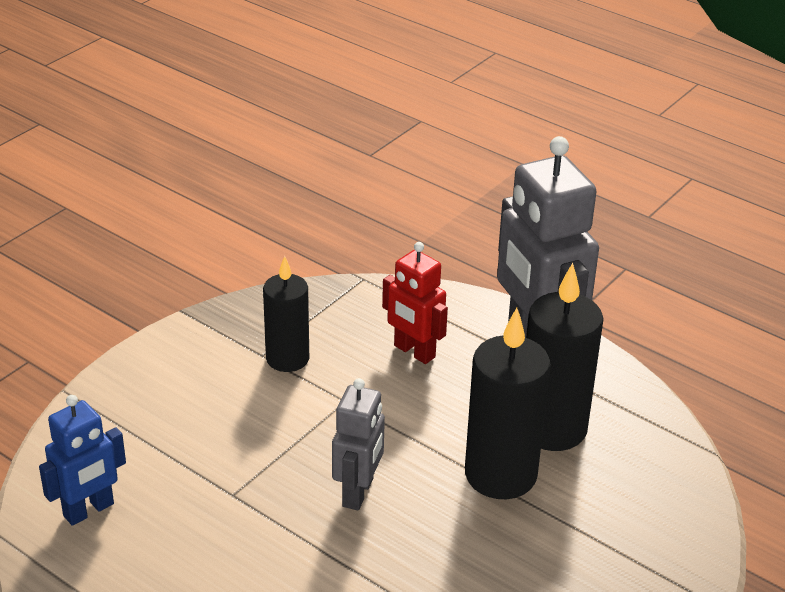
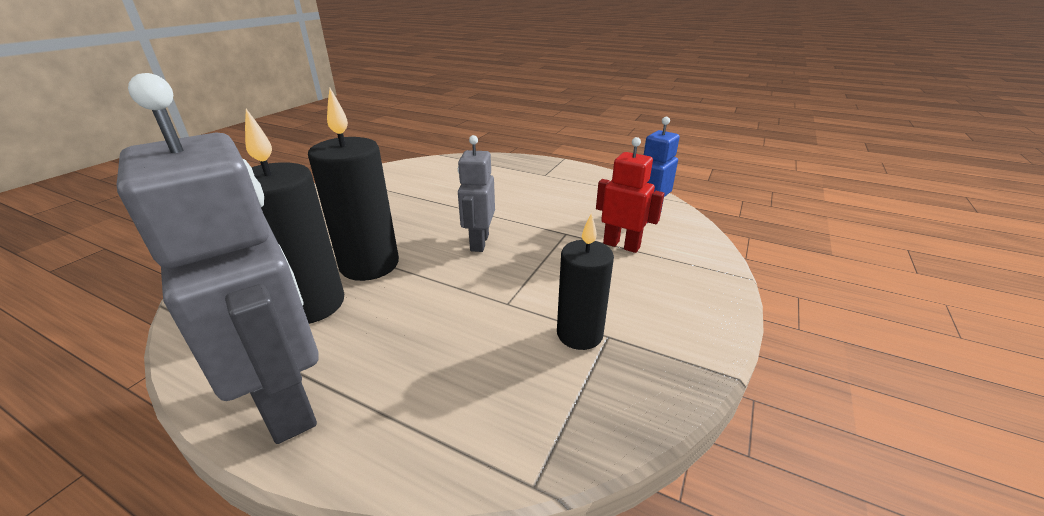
camera: 170 degrees right, 5 degrees down
(414, 352) = (444, 364): red robot -> red robot (621, 245)

